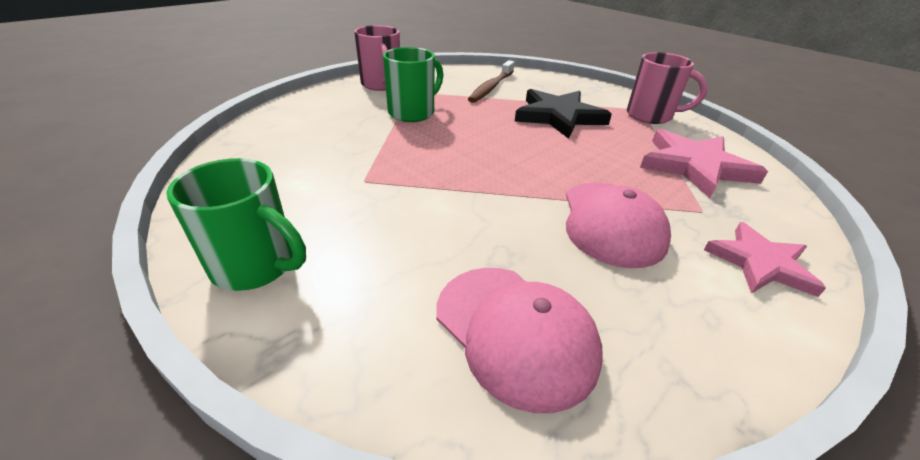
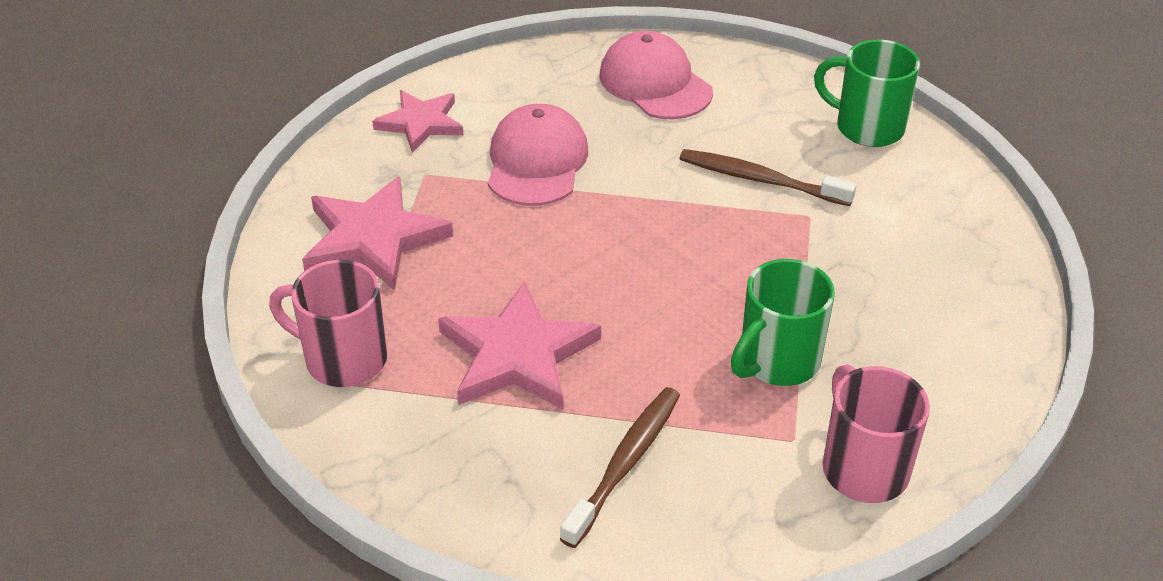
camera: 175 degrees left, 5 degrees up
(398, 208) = (760, 180): none -> brown toothbrush
(558, 116) = (517, 354): black star -> pink star

